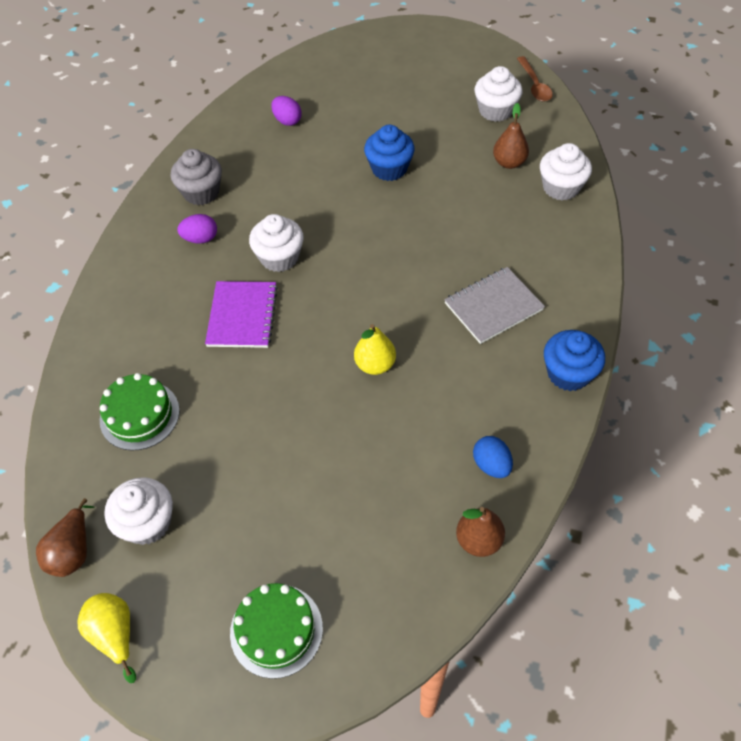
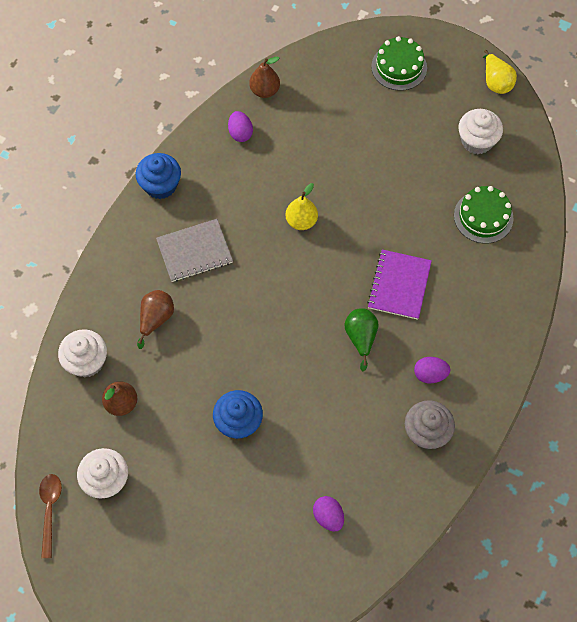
camera: 170 degrees left, 10 degrees up
(73, 551) = (525, 133): brown pear -> brown pear (156, 319)
(279, 257) = (361, 338): white cupcake -> green pear
(491, 465) = (240, 133): blue egg -> purple egg

